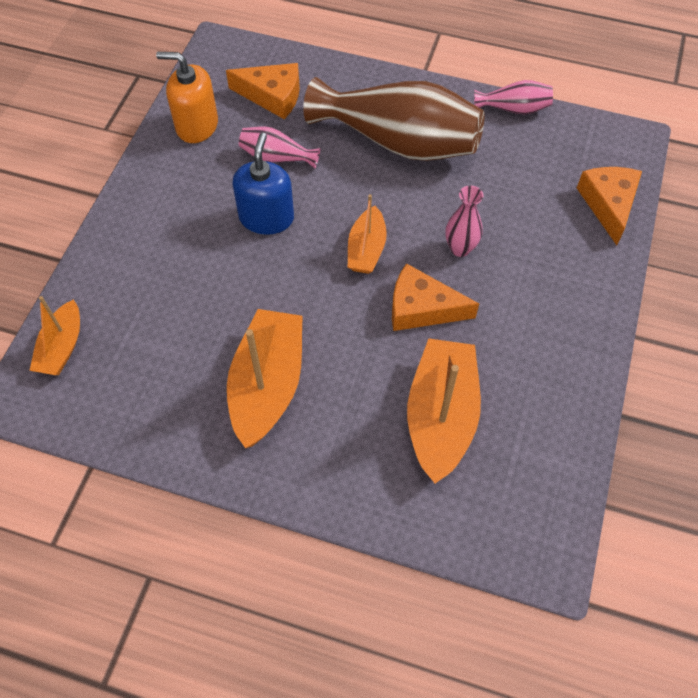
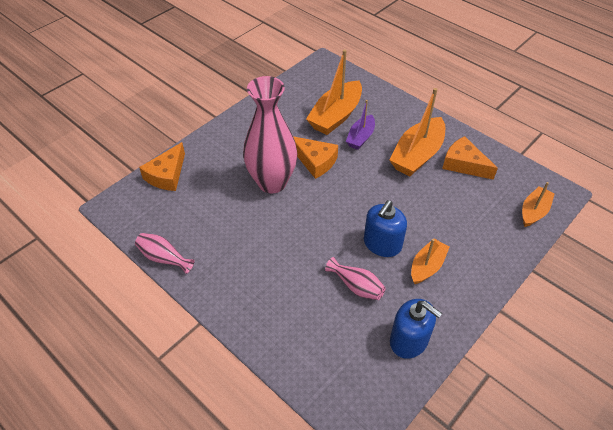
camera: 155 degrees left, 10 degrees down
(197, 125) = (409, 340): orange soap dispenser -> blue soap dispenser
(272, 96) = (336, 344): orange cheese -> orange cheese (464, 164)
(366, 249) = (328, 201): orange boat -> orange boat (427, 266)
(375, 384) = (360, 137): none -> purple boat
(399, 142) = (262, 264): brown vase -> none
(460, 248) = (272, 182): pink vase -> pink vase, size x2.21

